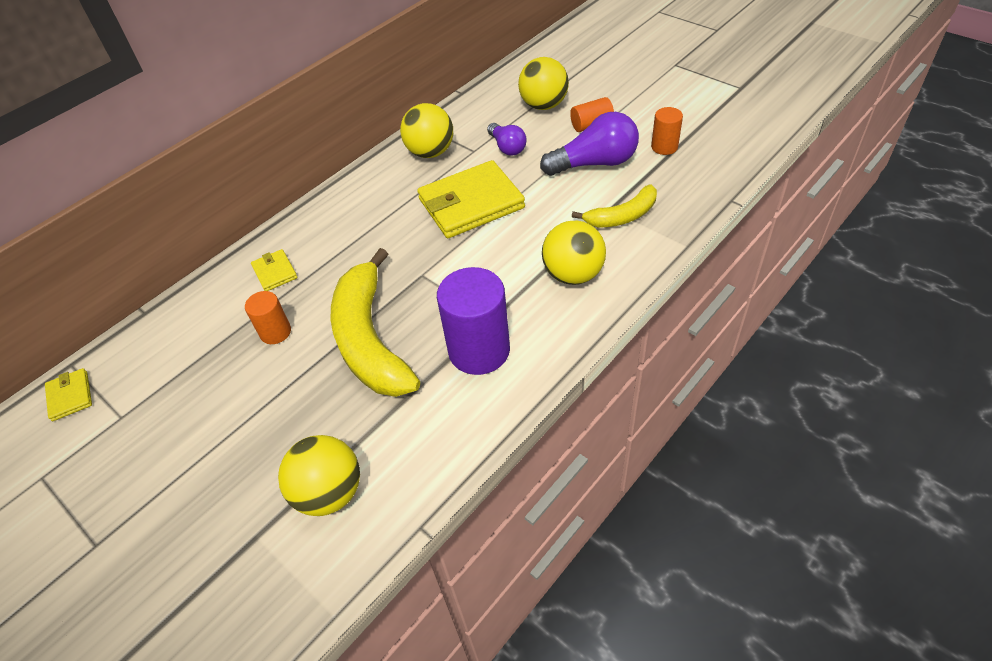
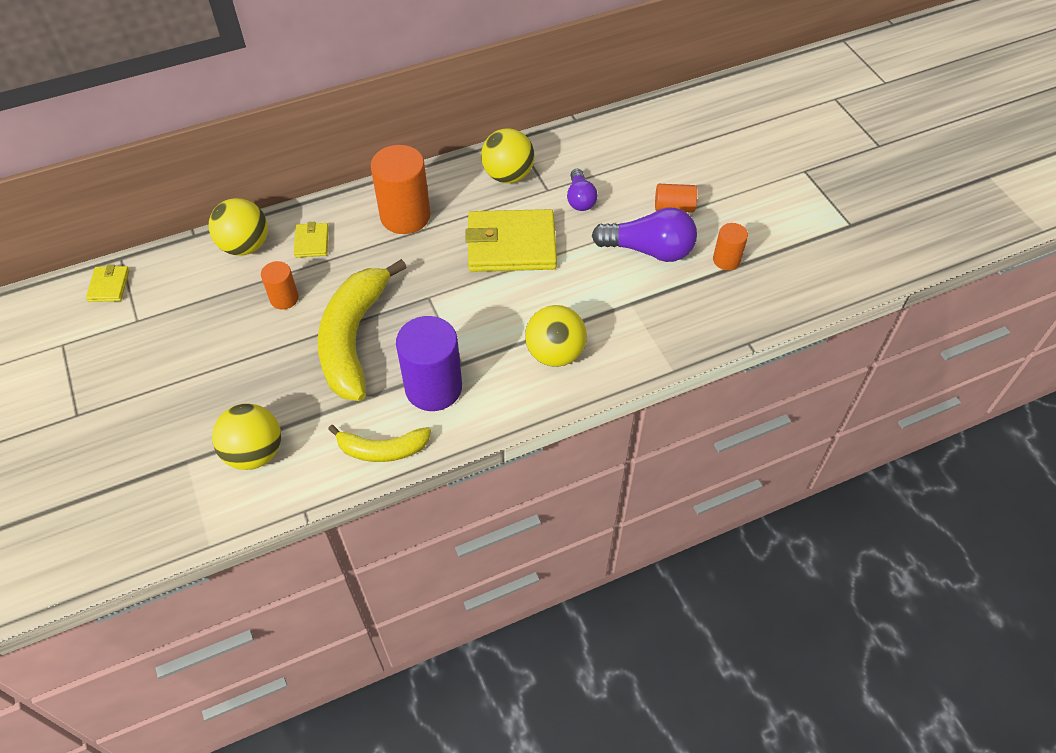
camera: 20 degrees right, 5 degrees up
(355, 217) = (405, 216): none -> orange cylinder
(544, 105) = (643, 166): yellow ball -> yellow ball (245, 246)
(622, 216) = (637, 315): yellow banana -> yellow banana (382, 450)

